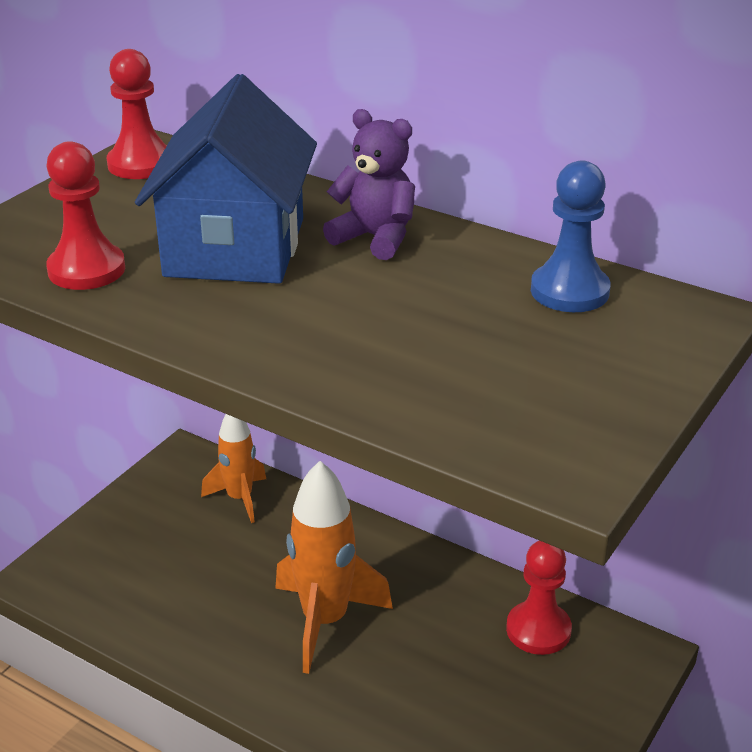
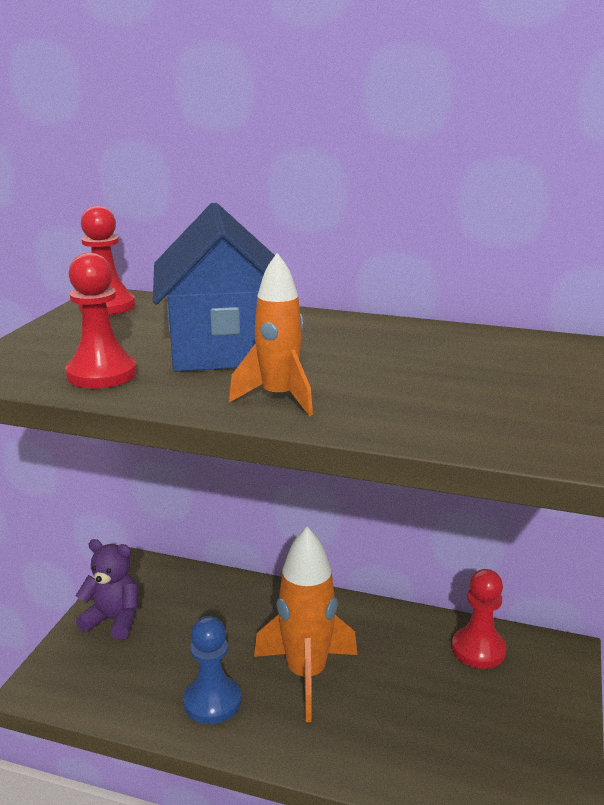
camera: 15 degrees left, 10 degrees down
(239, 498) = (195, 591): orange rocket -> orange rocket (279, 398)
(375, 238) = (333, 331): purple teddy bear -> purple teddy bear (113, 620)
(569, 291) = (510, 347): blue pawn -> blue pawn (212, 701)

